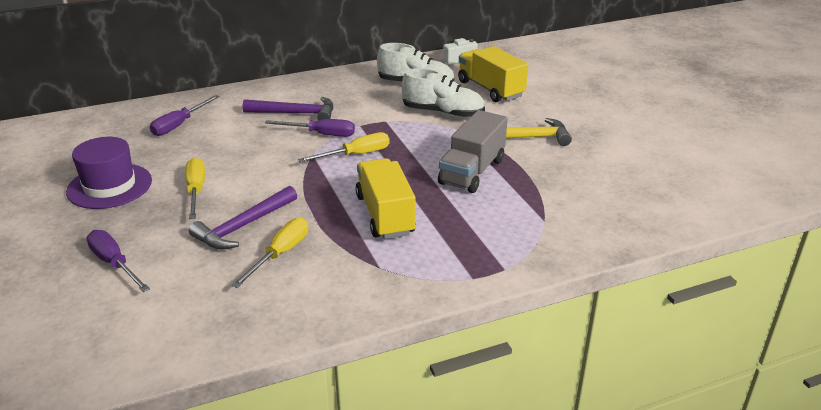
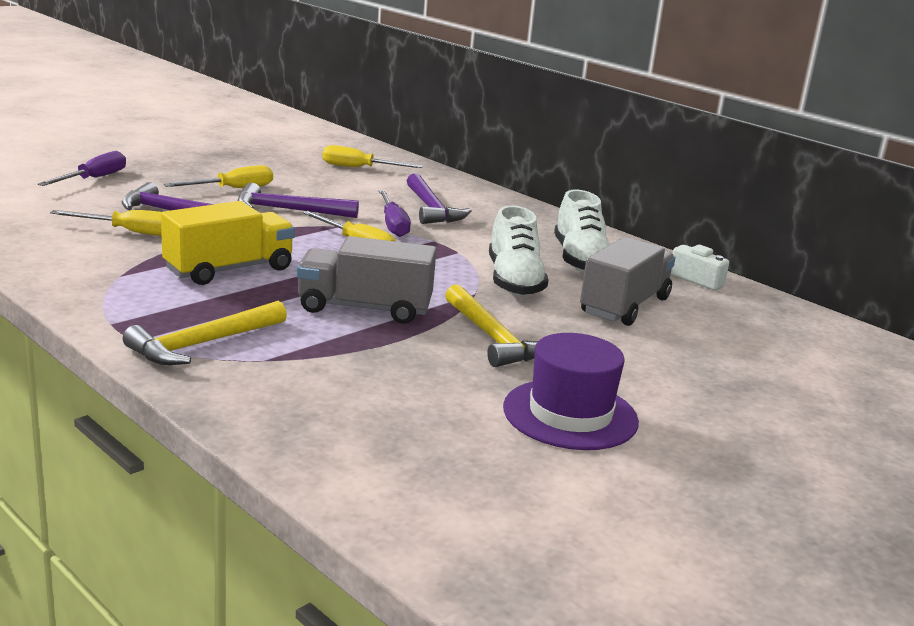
camera: 65 degrees right, 10 degrees down
(109, 186) = (222, 161): purple hat -> purple hat (570, 414)
(179, 125) = (359, 168): purple screwdriver -> yellow screwdriver
(266, 172) = (288, 210): none -> purple hammer
(490, 89) = (624, 306): yellow truck -> grey truck
(516, 241) = (202, 344): none -> yellow hammer

